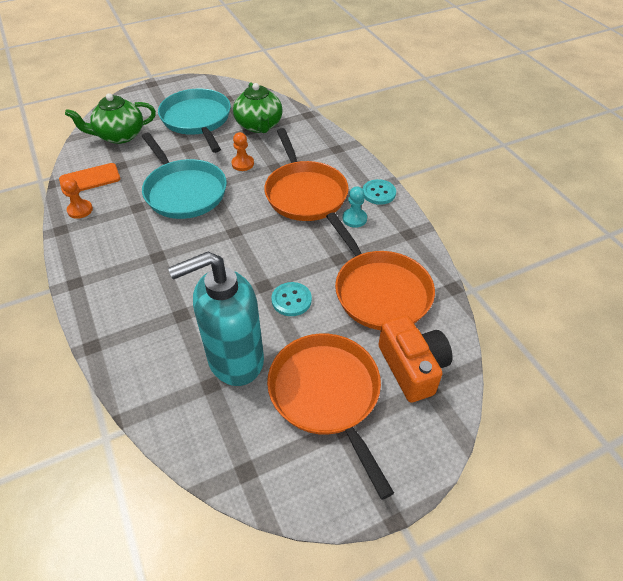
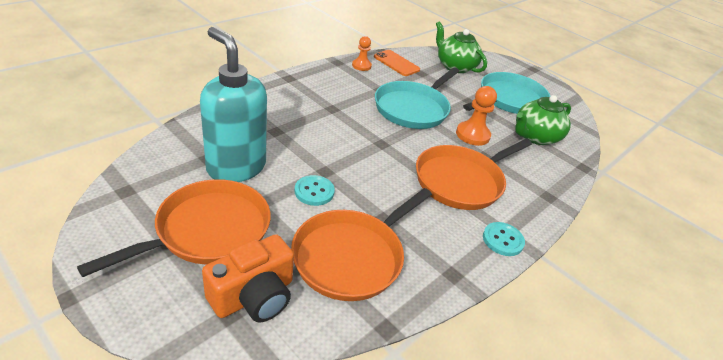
camera: 65 degrees right, 10 degrees down
(242, 164) = (472, 135): orange pawn -> orange pawn, size x1.52
(354, 219) = (448, 224): turquoise pawn -> none

